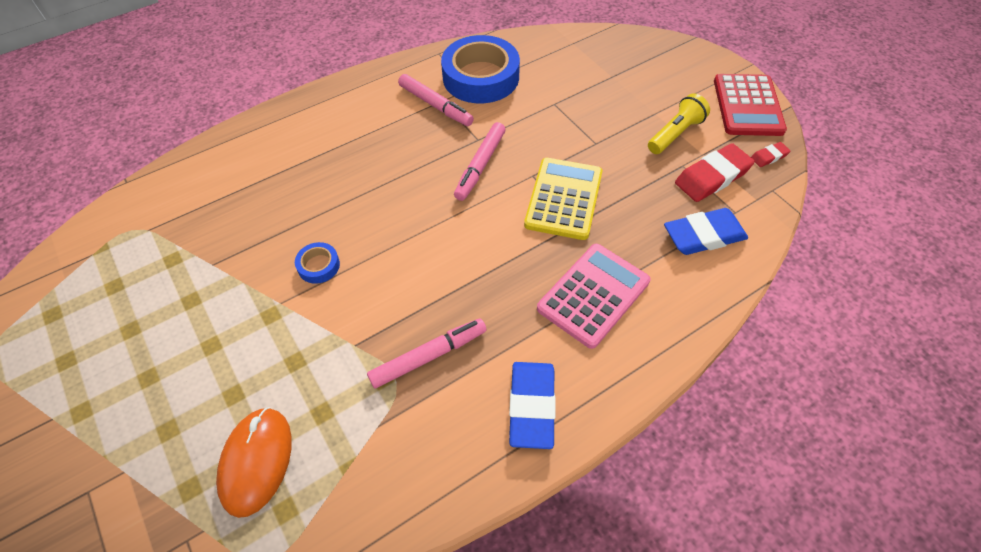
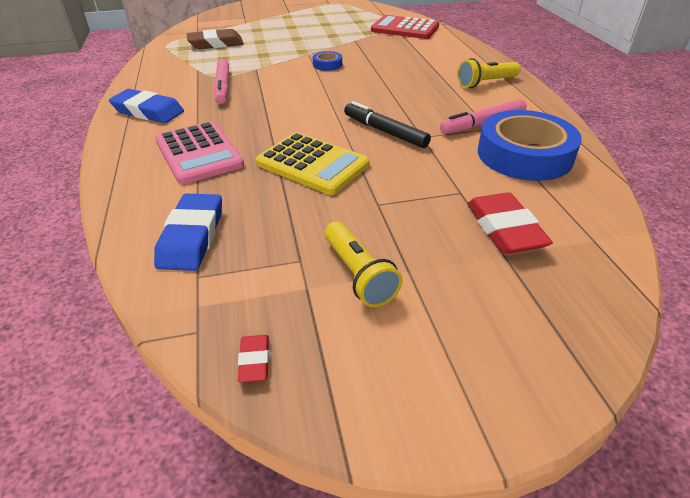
camera: 110 degrees right, 15 degrees down
(256, 461) = (216, 44): orange mouse -> brown eraser
(339, 114) = (485, 83): none -> yellow flashlight
(480, 166) = (385, 131): pink marker -> black marker
(712, 177) = (263, 279): red eraser -> red eraser (504, 229)
(748, 106) = (379, 393): red calculator -> red calculator (405, 29)

